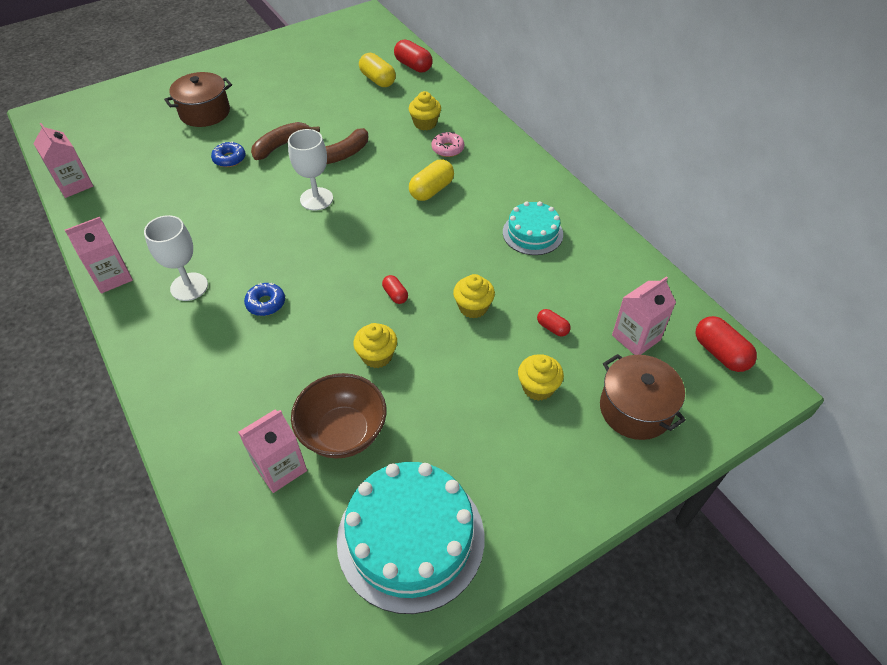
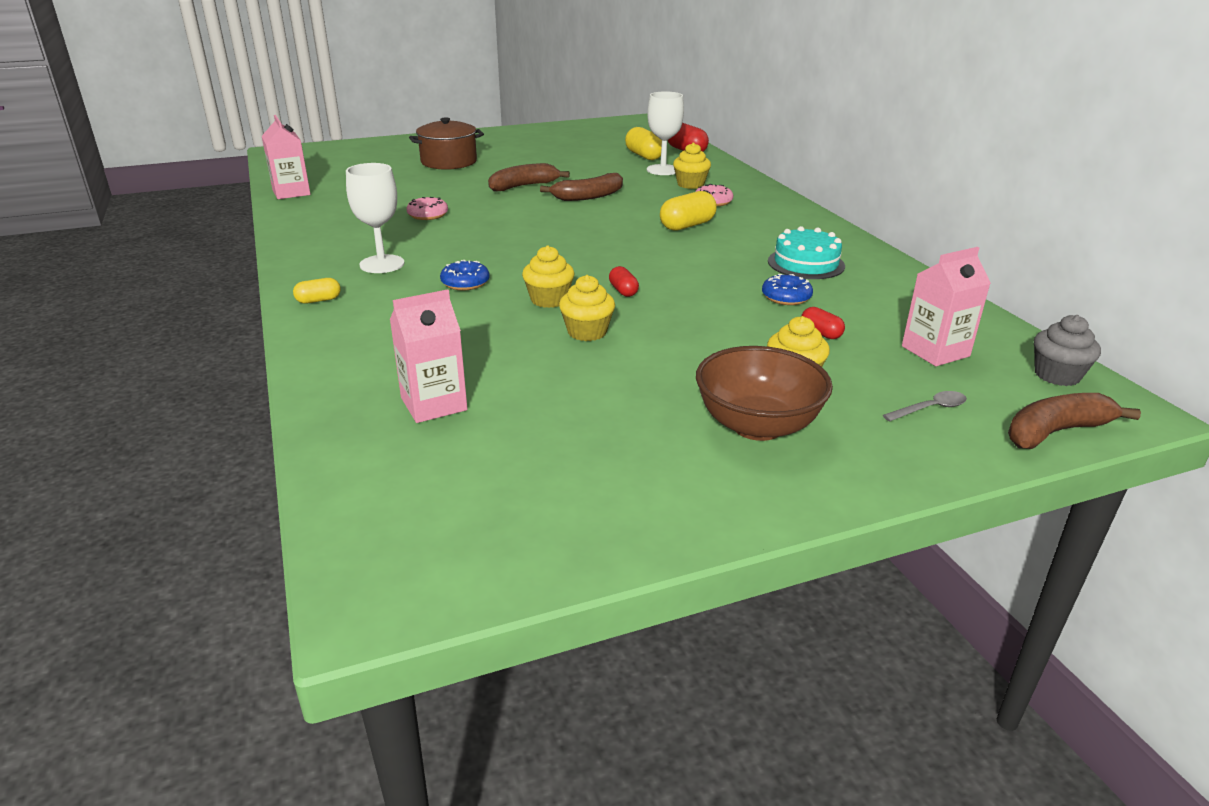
camera: 10 degrees right, 20 degrees down
(112, 277) = (300, 250): pink carton -> none
(151, 348) = (318, 300): none -> yellow capsule
(208, 204) = (428, 215): none -> pink donut
(229, 159) = (463, 190): blue donut -> blue donut (786, 297)
(316, 199) = (550, 221): white goblet -> white goblet (663, 170)
(343, 432) = (525, 385): brown bowl -> brown bowl (757, 425)
(410, 538) = (587, 483): turquoise cake -> none
(473, 307) = (719, 308): yellow cupcake -> yellow cupcake (549, 300)
(635, 409) = (930, 409): brown pot -> grey spoon
(719, 420) = (1055, 432): none -> brown banana
(720, 353) = (1057, 375): red capsule -> grey cupcake

